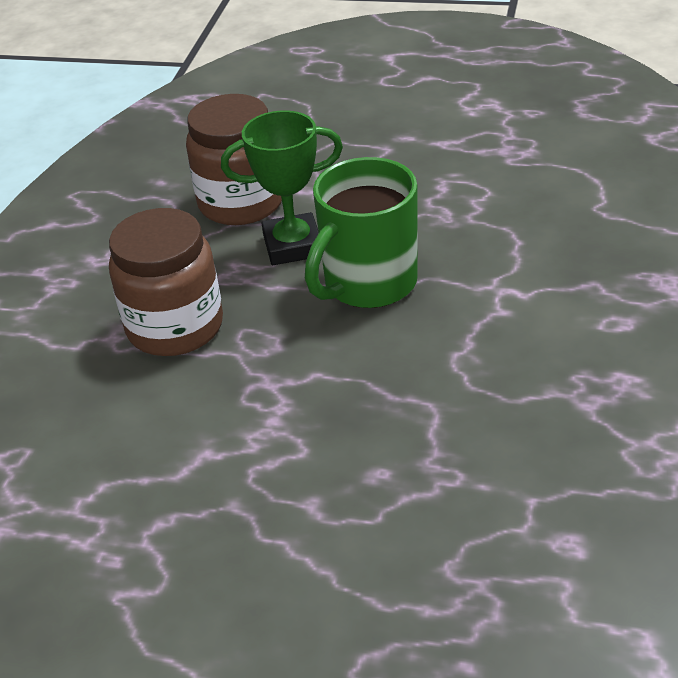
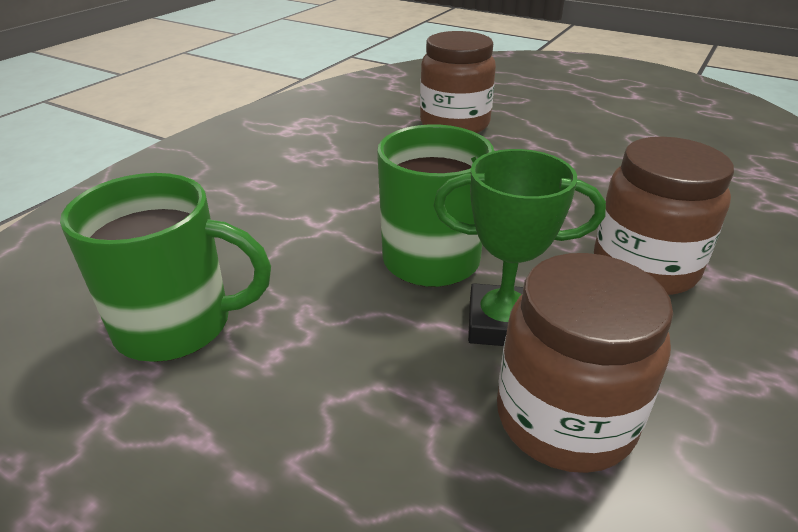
camera: 165 degrees left, 5 degrees down
(452, 528) = (454, 124): none -> brown jar
(526, 183) = (178, 325): none -> green mug

